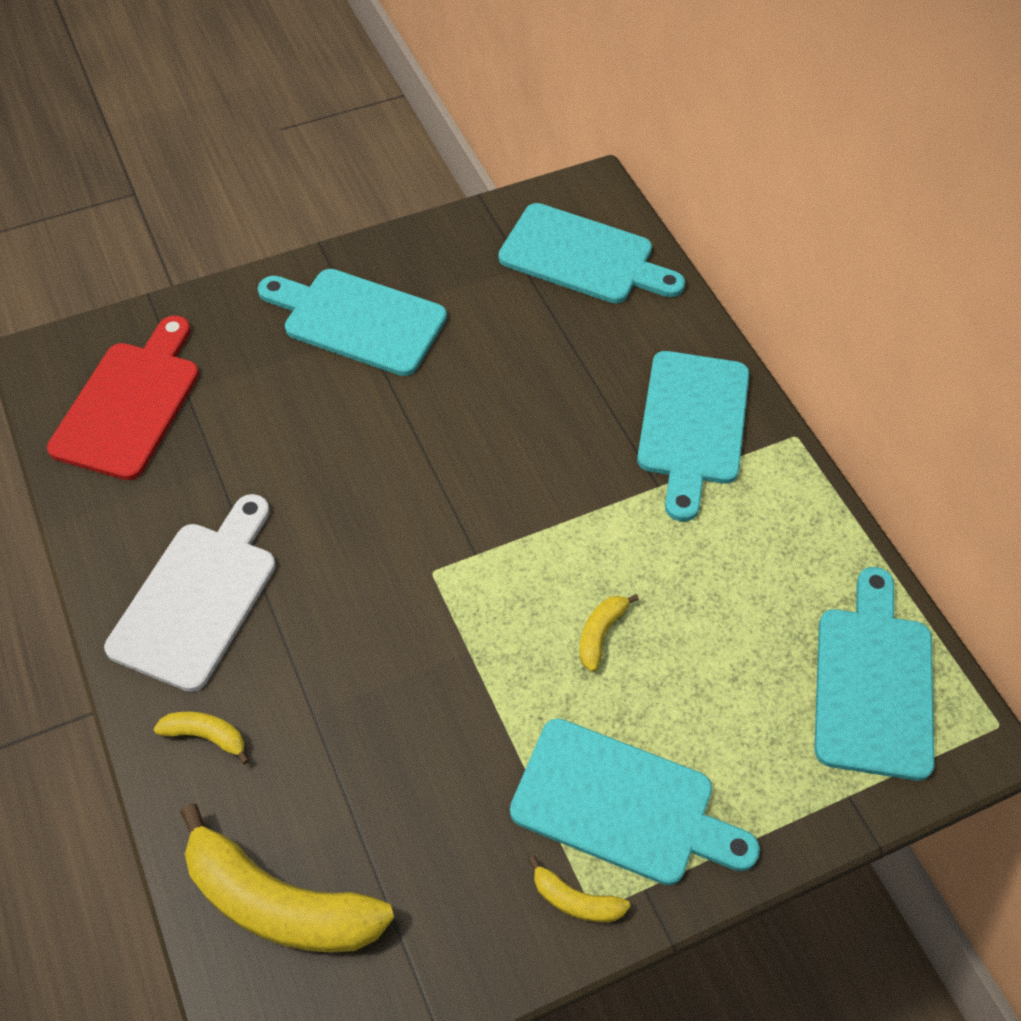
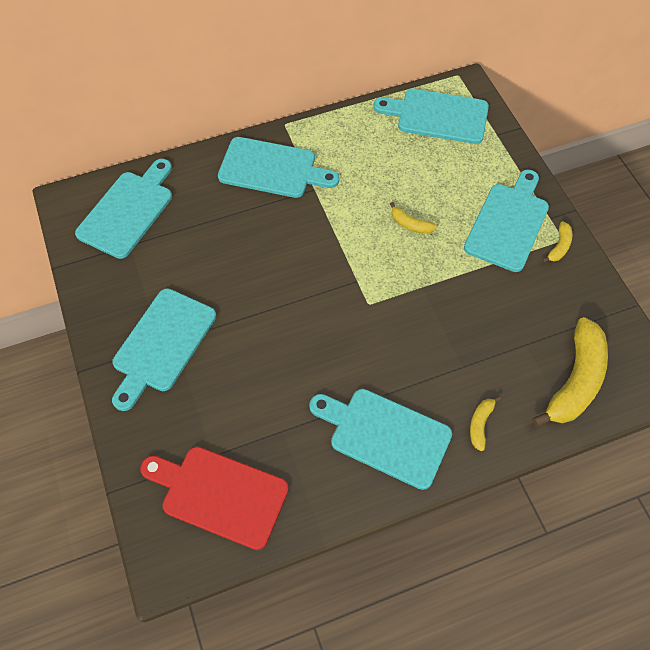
camera: 85 degrees left, 5 degrees up
(198, 597) = (385, 435): white cutting board -> turquoise cutting board

